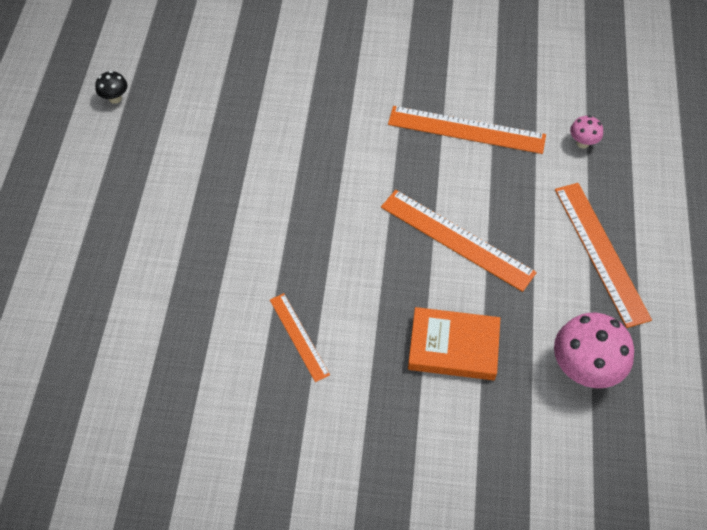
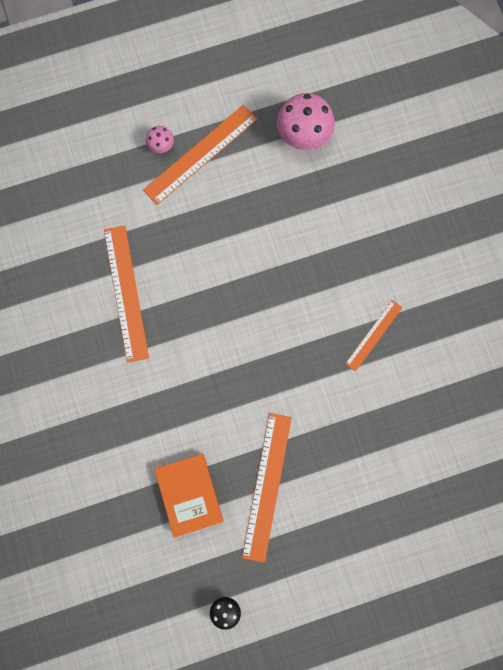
camera: 115 degrees left, 20 degrees up
(453, 347) = (329, 226): orange book -> orange book (189, 495)
(456, 239) = (237, 259): orange ruler -> orange ruler (267, 486)
(582, 143) = (99, 199): pink mushroom -> pink mushroom (161, 146)

